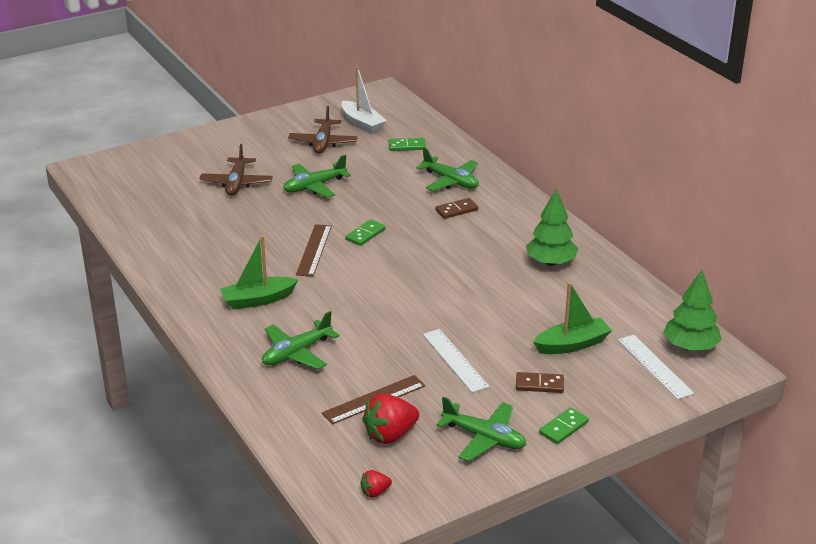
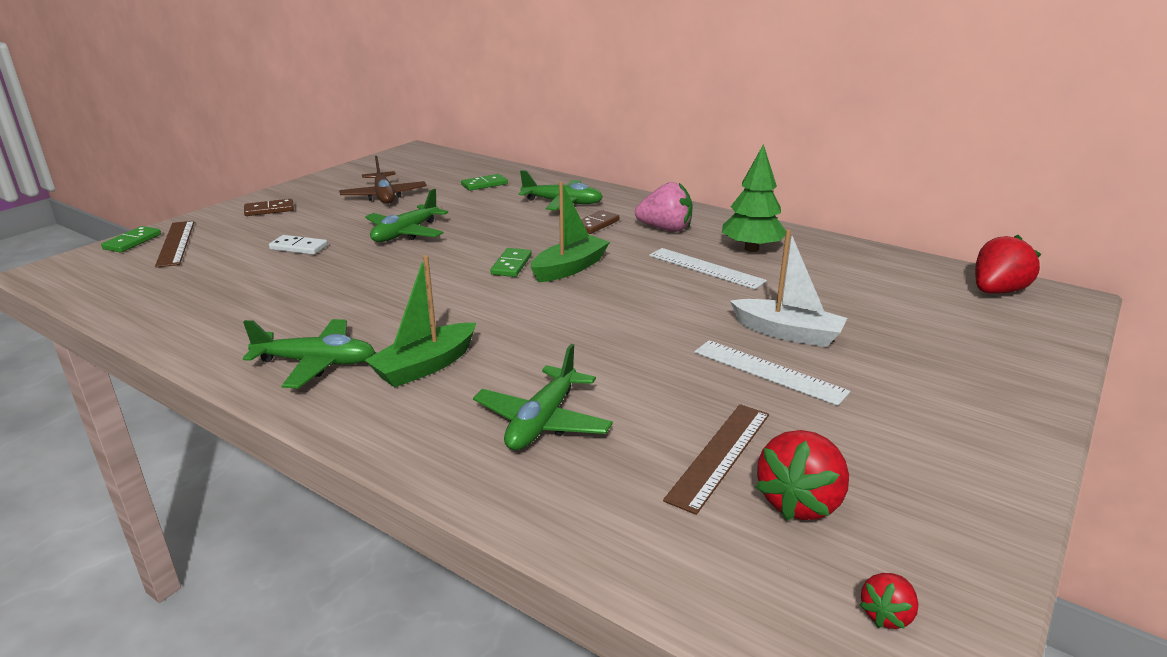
camera: 25 degrees left, 5 degrees down
(236, 183) = (298, 247): brown plane -> white domino
(314, 250) = (459, 293): brown ruler -> brown ruler (176, 243)
(362, 123) = (416, 175): white boat -> white boat (787, 333)
(484, 438) = (929, 463): green plane -> green plane (316, 363)
(505, 227) = (665, 229): none -> pink strawberry
(539, 384) = (903, 372): brown domino -> brown domino (269, 210)
(563, 428) = (1002, 416): green domino -> green domino (132, 242)
(572, 344) = (879, 319): green boat -> green boat (569, 268)
(654, 366) = (993, 319): white ruler -> white ruler (706, 268)
(690, 347) = (997, 291): green tree -> red strawberry

